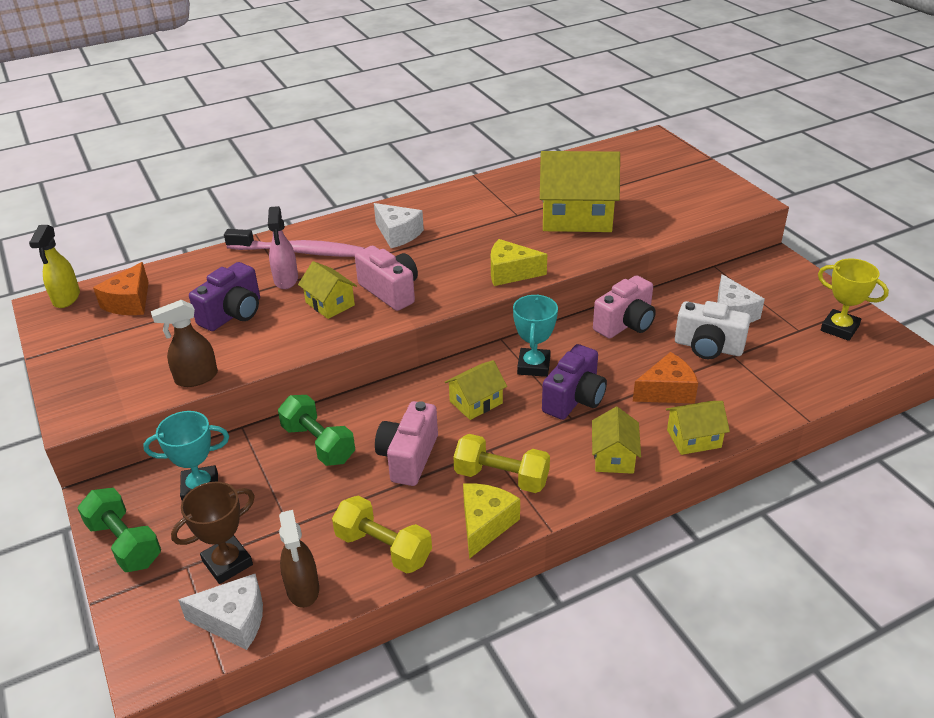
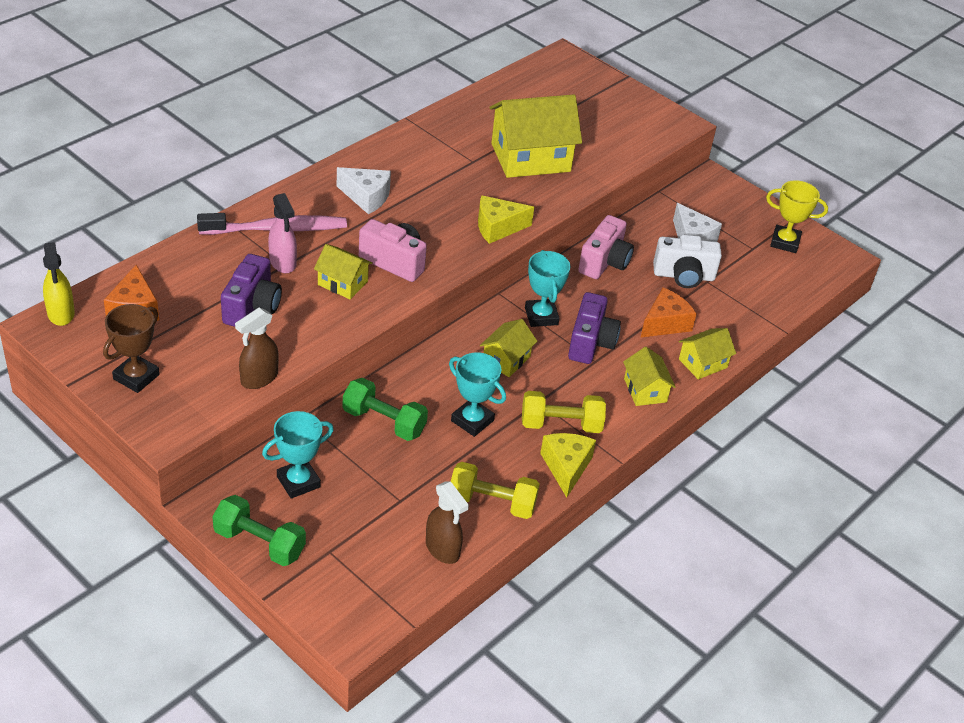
camera: 25 degrees left, 5 degrees up
(227, 563) = (364, 541): brown trophy -> brown trophy (136, 377)
(234, 620) = (399, 586): white cheese -> none
(408, 457) = (472, 421): pink camera -> turquoise trophy

